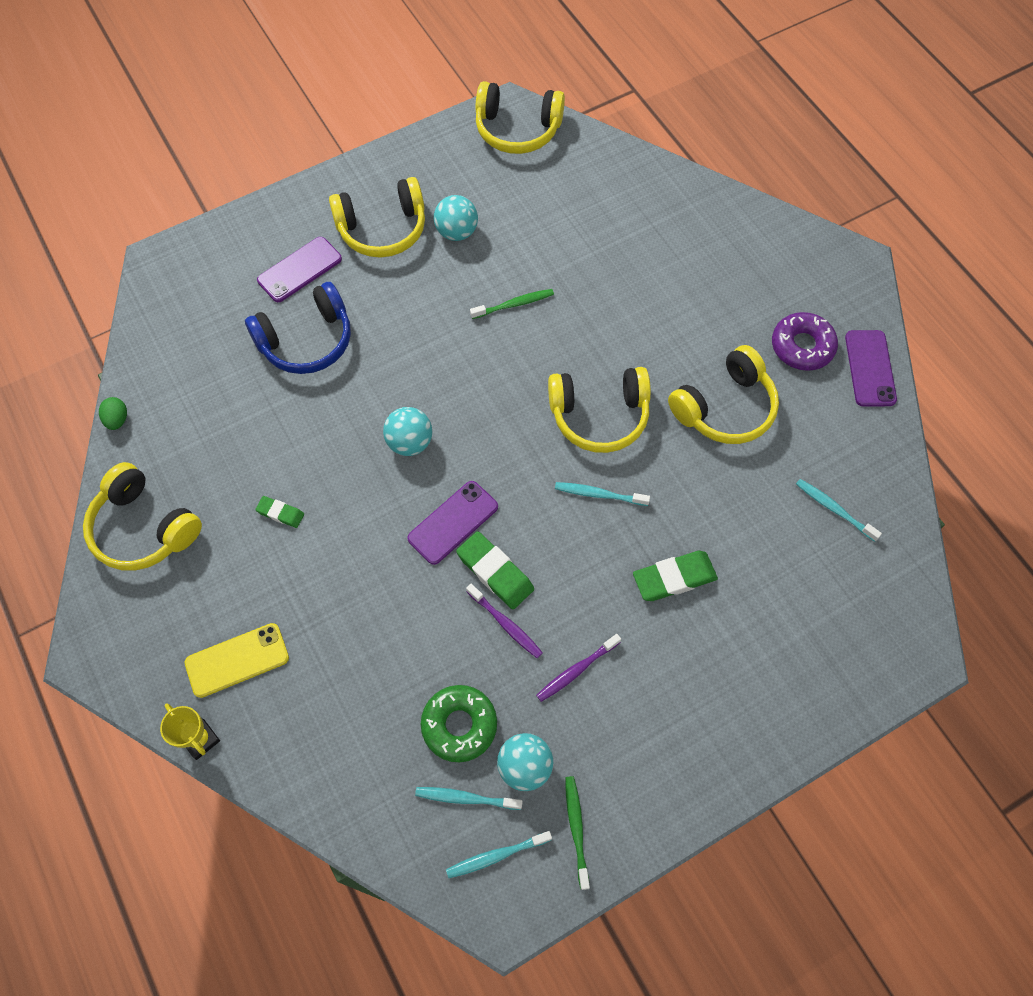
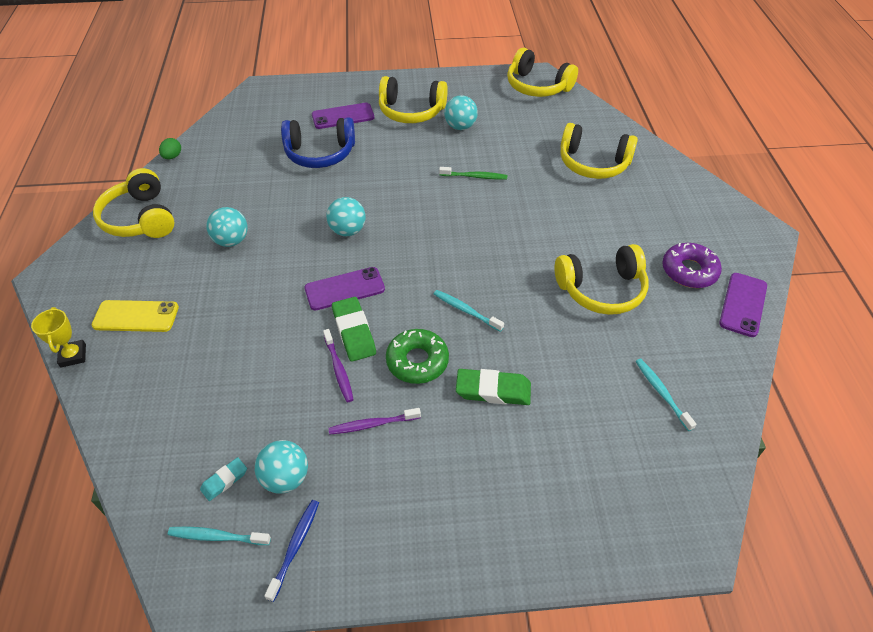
camera: 25 degrees right, 15 degrees down
(280, 513) = (231, 241): green eraser -> turquoise ball
(459, 725) = (256, 425): green donut -> green donut (417, 361)
(466, 798) = (224, 480): turquoise toothbrush -> turquoise eraser
(576, 829) = (295, 547): green toothbrush -> blue toothbrush
(599, 416) = (497, 261): yellow headphones -> yellow headphones (593, 163)

